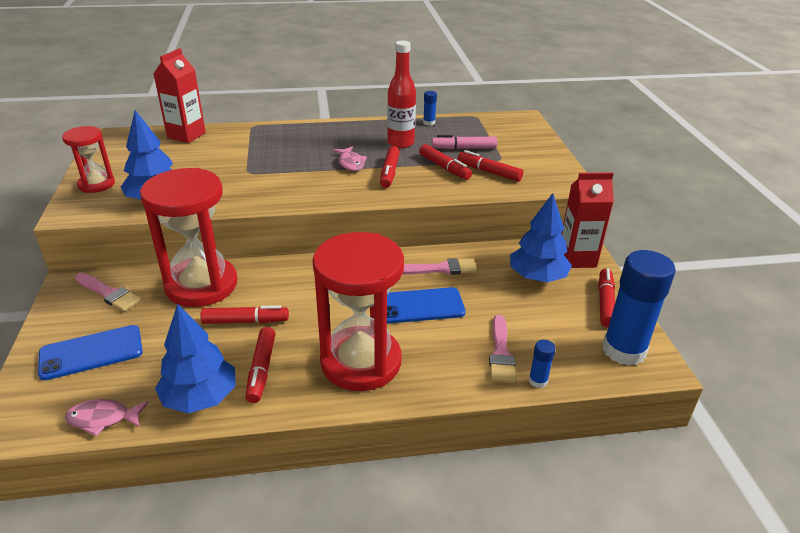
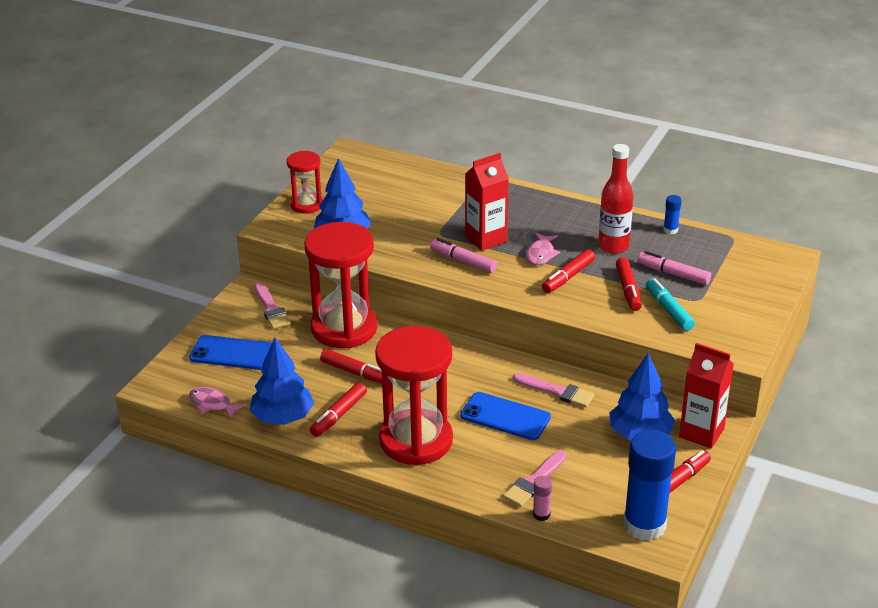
camera: 35 degrees right, 0 degrees up
(186, 135) = (416, 172): red carton -> red carton (486, 239)
(290, 186) = (463, 261): none -> pink marker
(489, 172) = (669, 310): red marker -> turquoise marker
(538, 381) = (541, 514): blue glue stick -> pink glue stick

